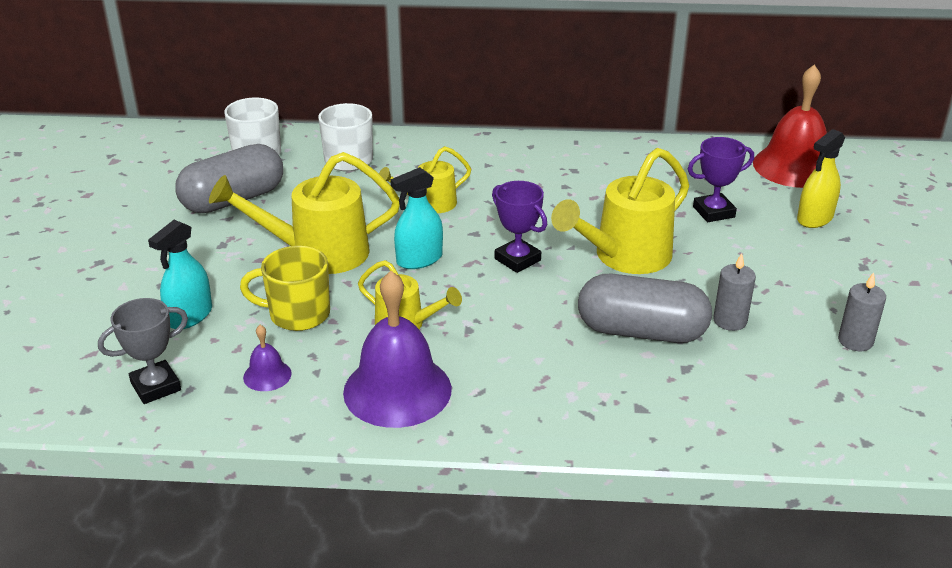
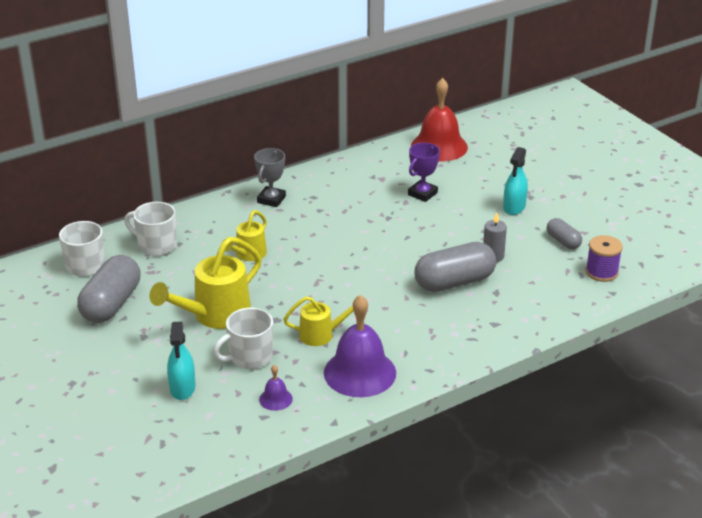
camera: 35 degrees left, 0 degrees up
(156, 386) = (216, 436): grey trophy -> grey trophy (271, 199)
(297, 314) = (249, 357): yellow mug -> white mug
(419, 259) = (284, 293): turquoise spray bottle -> turquoise spray bottle (514, 207)
(517, 259) = (342, 269): purple trophy -> none
(624, 257) = (401, 242): yellow watering can -> none
(815, 218) = (480, 176): yellow spray bottle -> none
(855, 341) = (563, 241): grey candle -> grey capsule
(876, 406) = (601, 272): none -> purple spool

